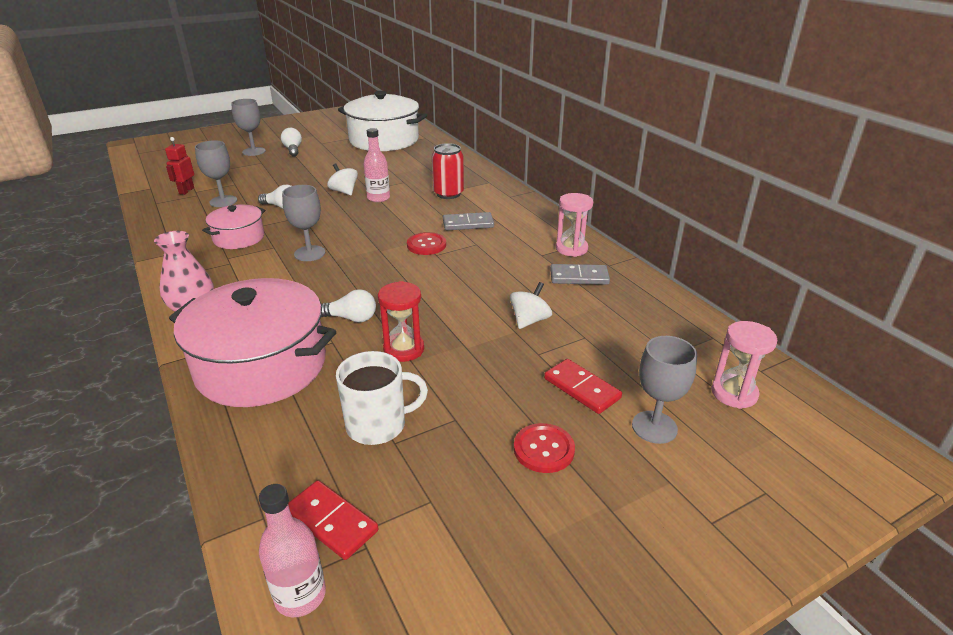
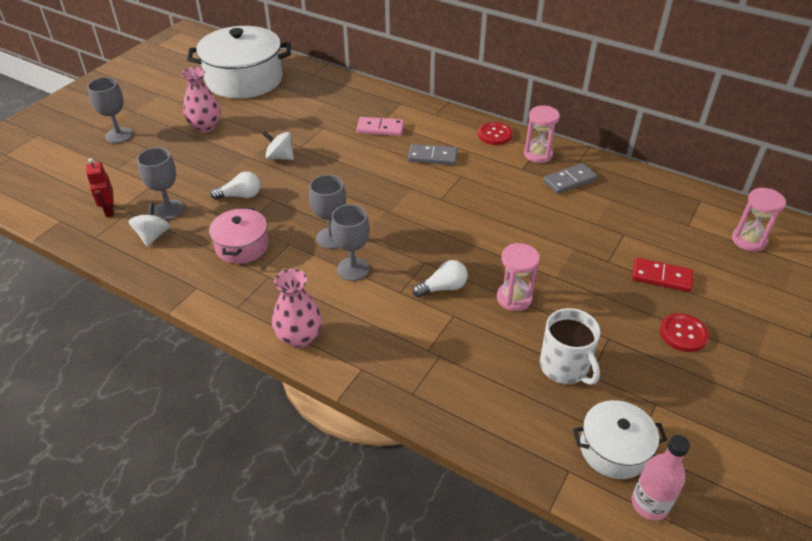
camera: 30 degrees left, 10 degrees up
(261, 366) = (424, 361): pink pot -> none
(293, 150) = (161, 120): white light bulb -> none
(317, 160) = (205, 127): none -> pink vase
(331, 521) = (614, 449): red domino -> white pot
(378, 198) = (322, 154): pink bottle -> none
(378, 425) = (565, 367): white mug -> white mug turned 105 degrees clockwise
(404, 349) = (514, 298): red hourglass -> pink hourglass
(426, 245) = (422, 192): red button -> red button (494, 135)
(448, 194) = (380, 128): red can -> pink domino
(468, 224) = (432, 157): grey domino -> grey domino turned 45 degrees clockwise
(529, 320) = (574, 234): white spinning top -> white spinning top (153, 236)
(654, 427) = (728, 286): grey goblet -> grey goblet (353, 269)

